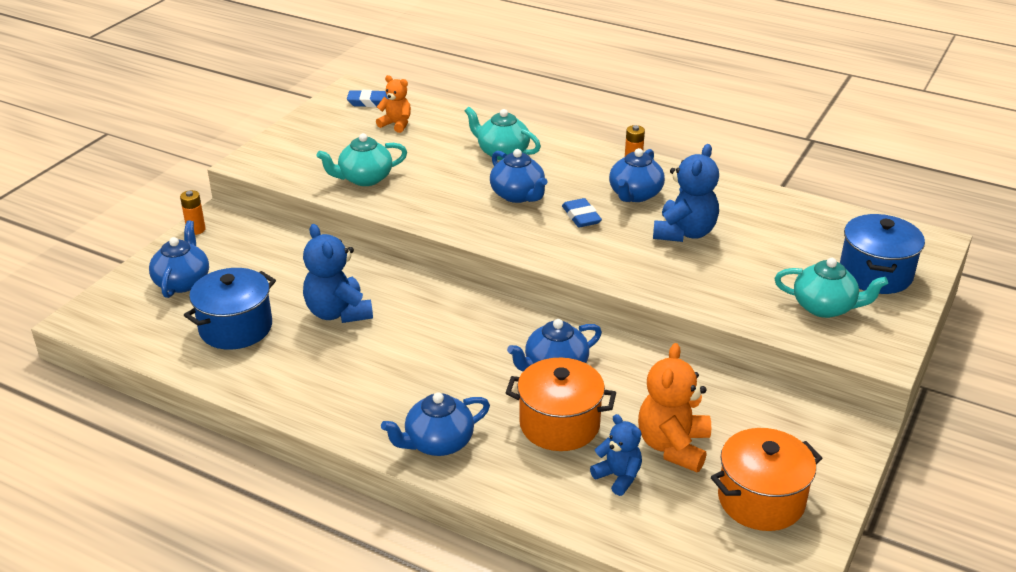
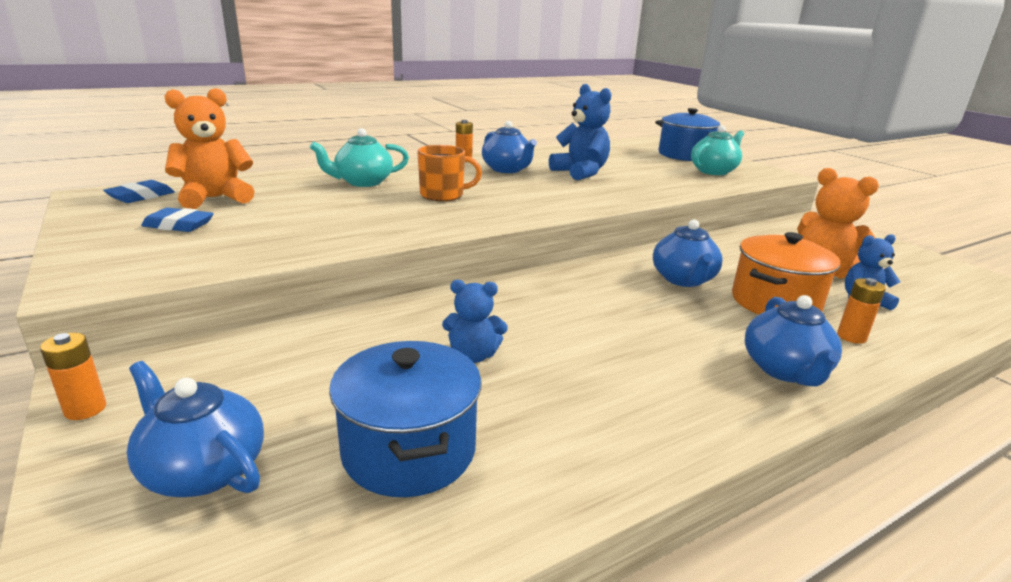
camera: 60 degrees left, 10 degrees down
(338, 312) = (473, 355): blue teddy bear -> blue teddy bear, size x0.61
(364, 178) = (284, 236): turquoise teapot -> none
(396, 124) = (215, 198): orange teddy bear -> orange teddy bear, size x1.64
(518, 195) = (443, 195): blue teapot -> orange mug
(530, 473) = (851, 337): none -> orange battery
(581, 216) = (513, 188): blue eraser -> blue eraser (178, 225)
(761, 500) = (899, 265): orange pot -> none

